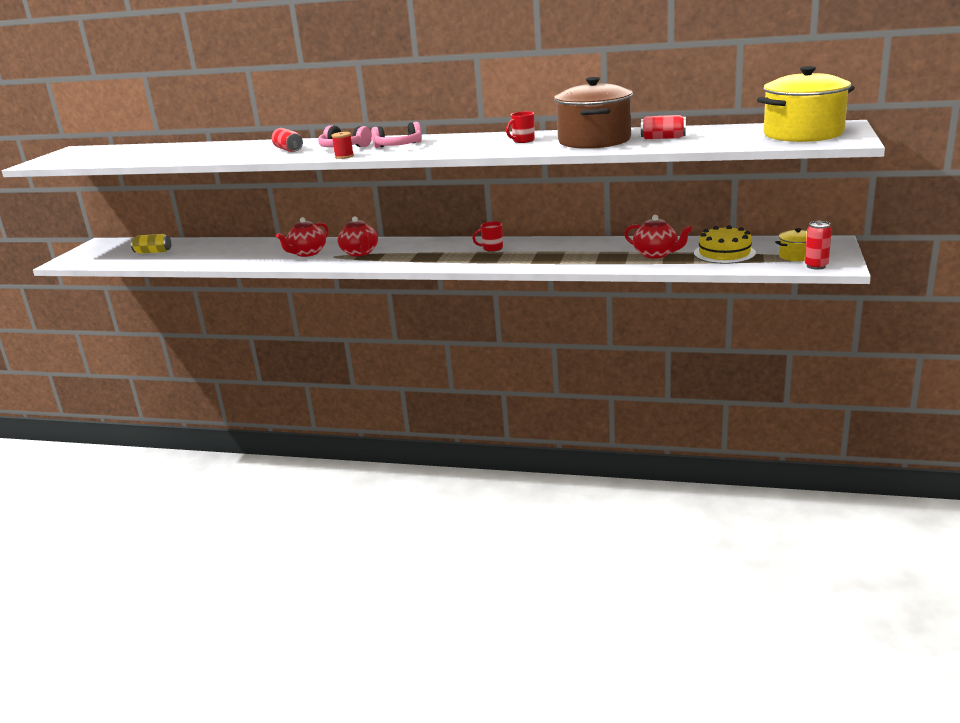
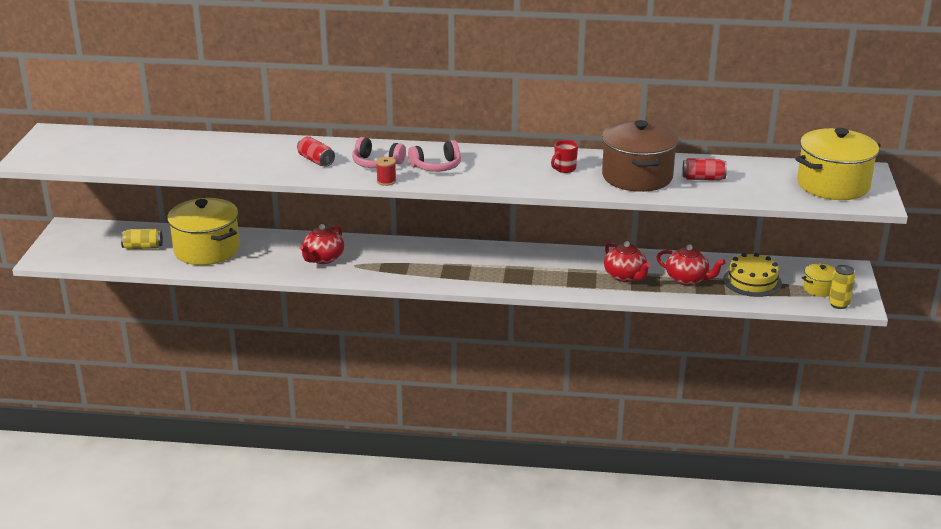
camera: 10 degrees left, 5 degrees up
(207, 251) = (207, 250): none -> yellow pot
(360, 253) = (381, 261): red teapot -> red teapot (625, 276)
(492, 248) = (520, 262): red mug -> none
(816, 266) = (838, 304): red can -> yellow can

